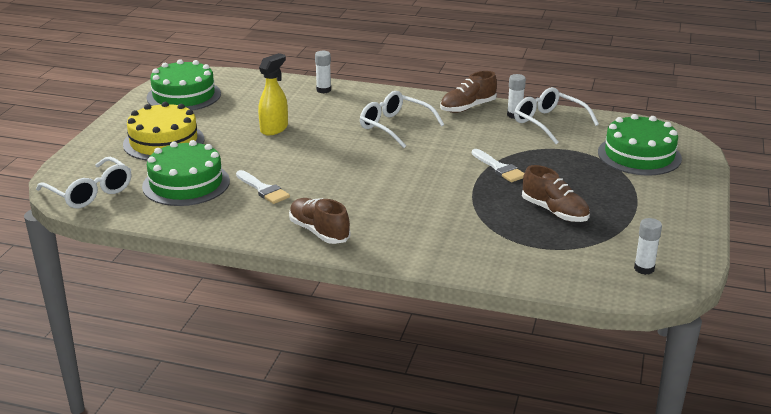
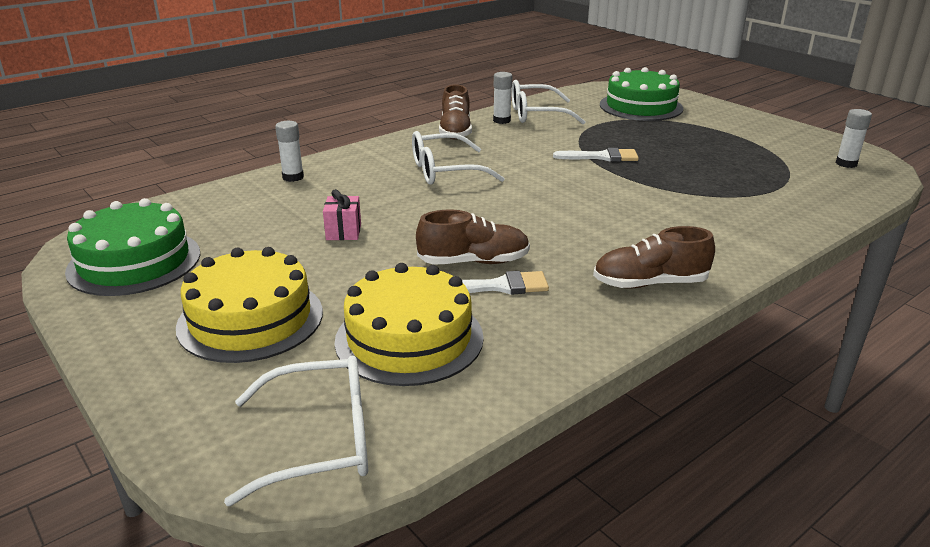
camera: 55 degrees left, 0 degrees up
(186, 184) = (409, 338): green cake -> yellow cake
(274, 129) = (343, 232): yellow spray bottle -> pink gift
(554, 212) = (713, 162): brown shoe -> brown shoe (474, 262)

